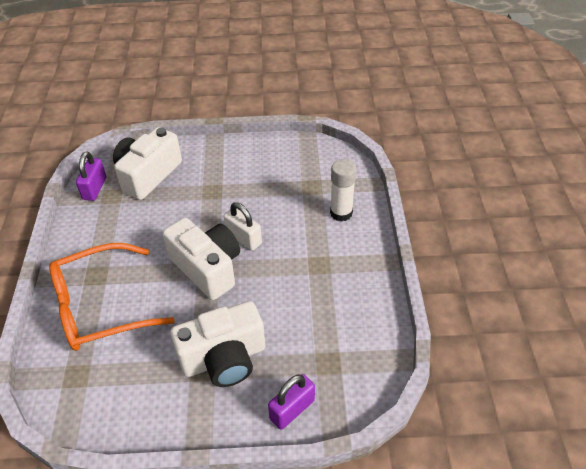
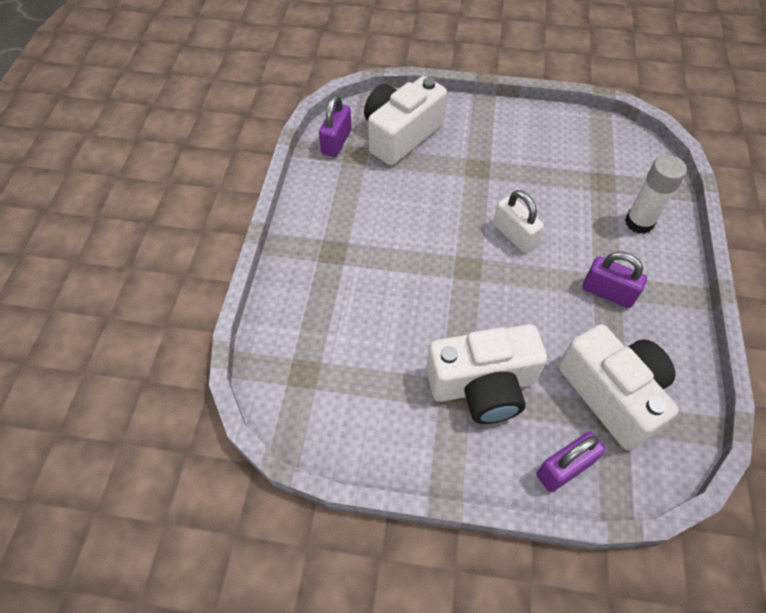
camera: 10 degrees right, 10 degrees up
(100, 307) = (336, 292): orange glasses -> none
(207, 268) = (467, 266): white camera -> white camera (612, 394)
(319, 270) = (607, 292): none -> purple padlock

